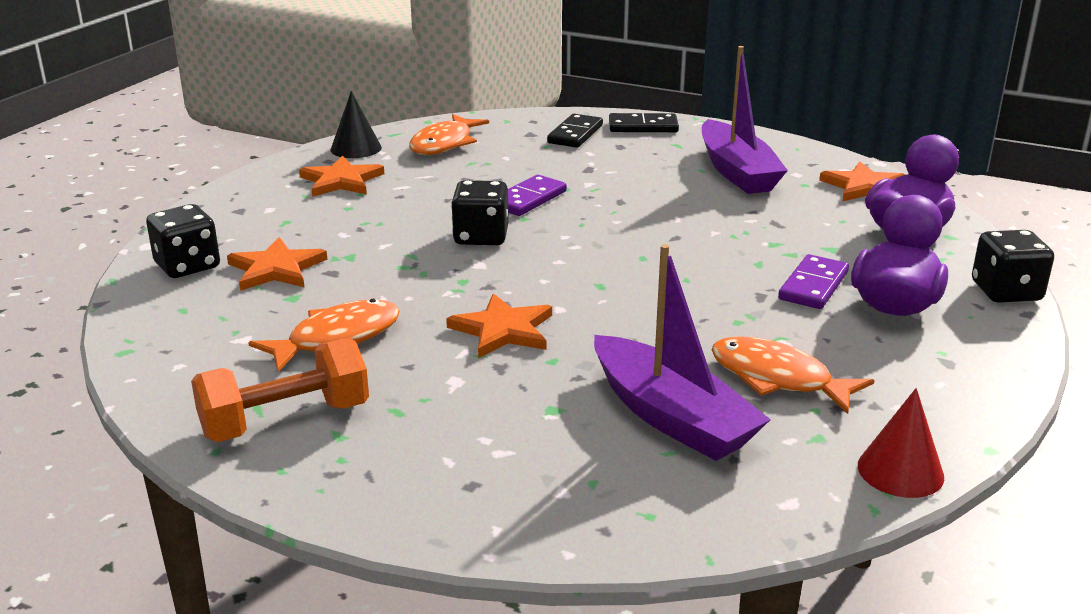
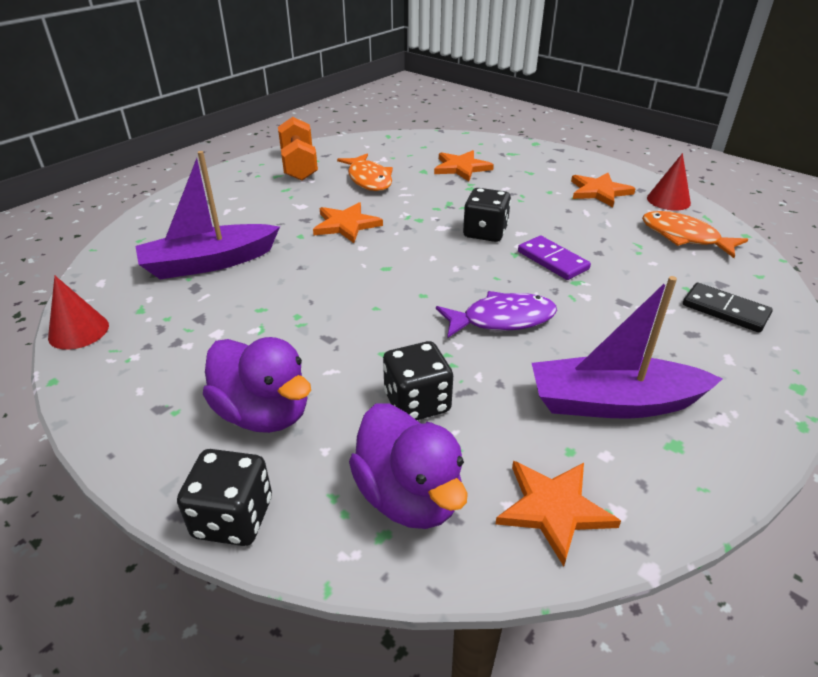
camera: 105 degrees right, 10 degrees up
(187, 266) = (475, 147): black dice -> black dice (417, 402)
(356, 148) = (668, 200): black cone -> red cone
(643, 126) = (763, 363): black domino -> none
(658, 216) = (502, 319): none -> purple fish
(778, 378) = (212, 312): orange fish -> none
(813, 286) = (327, 373): purple domino -> none

